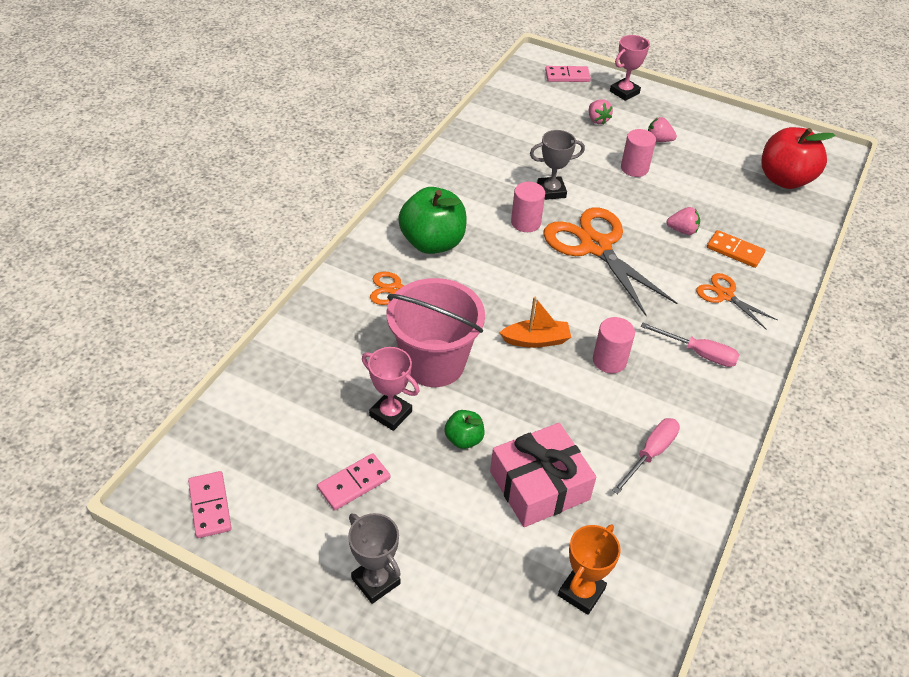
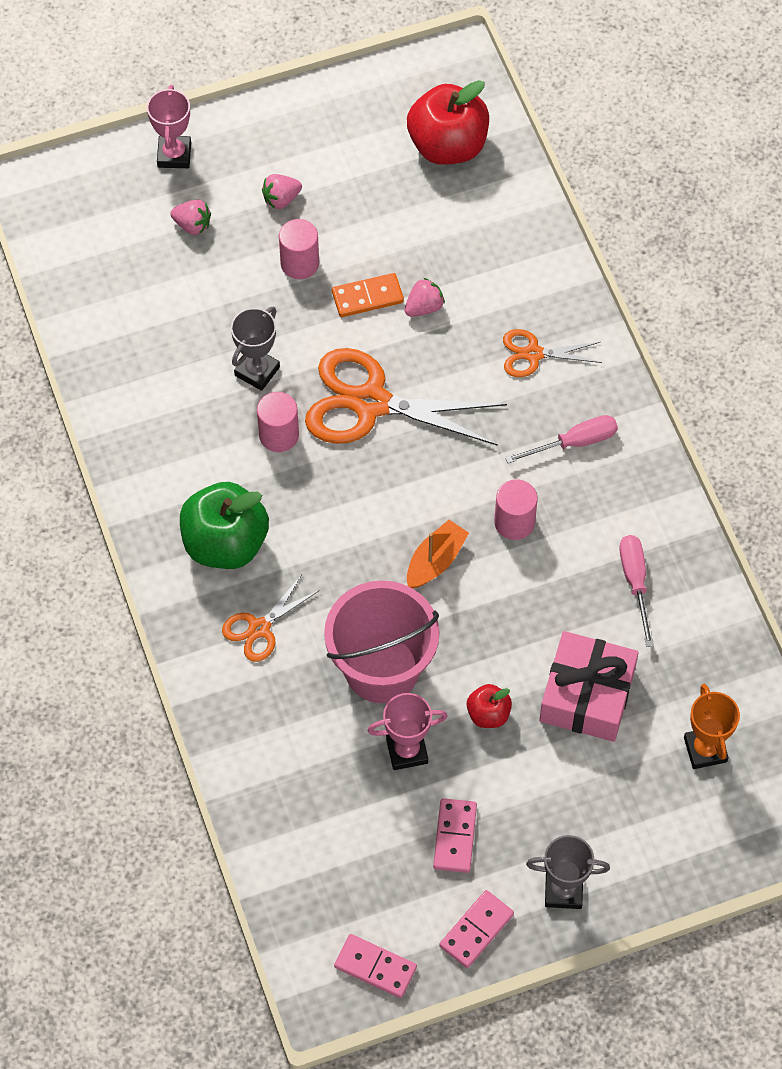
camera: 45 degrees left, 15 degrees up
(464, 439) = (488, 714): green apple -> red apple
(567, 76) = (89, 184): pink domino -> pink domino (476, 930)
(735, 251) = (492, 289): orange domino -> orange domino (367, 297)

